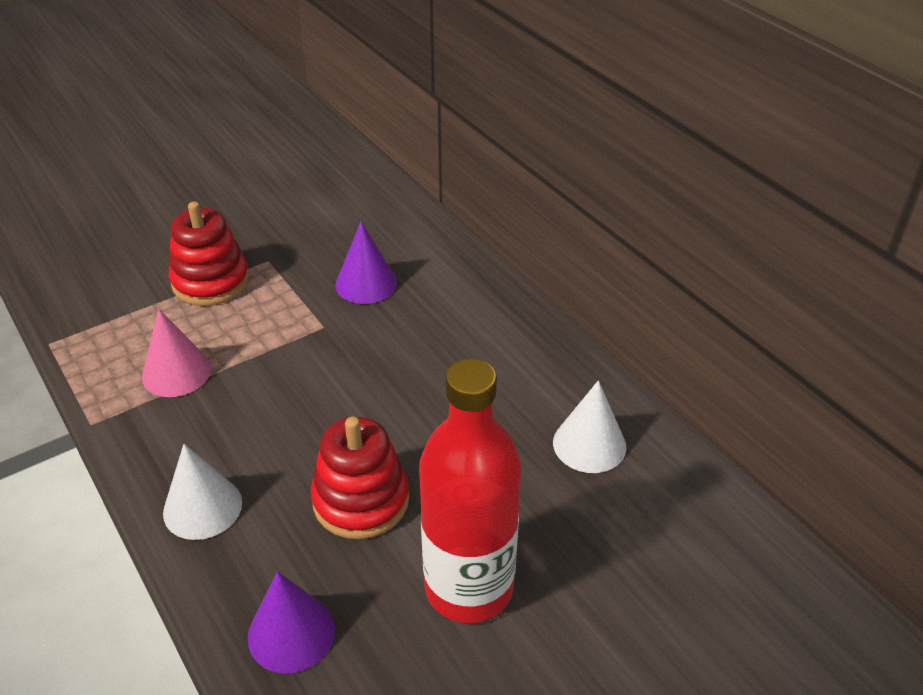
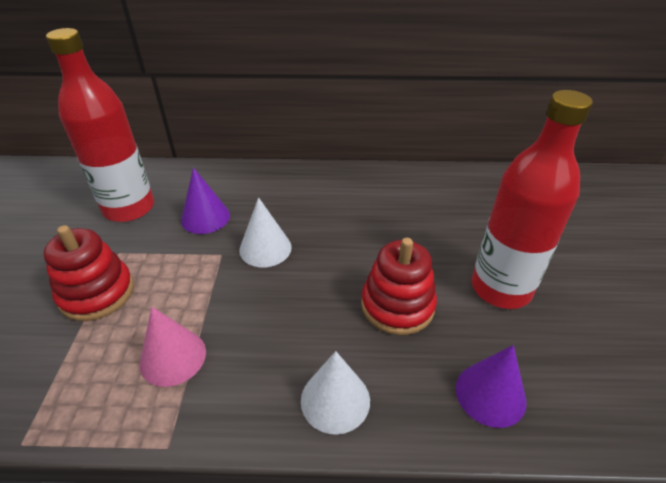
camera: 55 degrees left, 0 degrees up
(331, 227) = (129, 208): none -> red bottle
(589, 444) = (427, 196): white cone -> white cone (265, 248)

